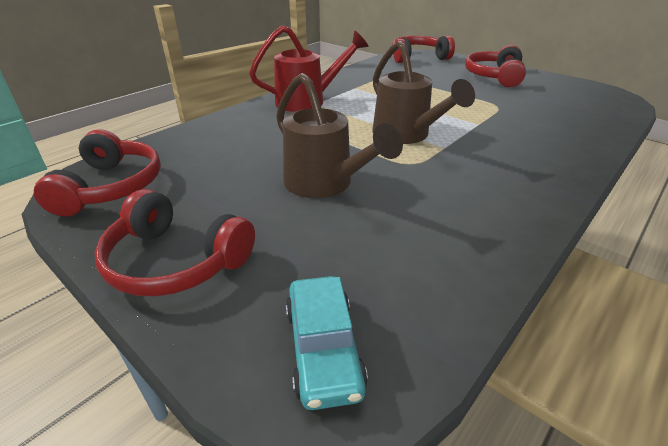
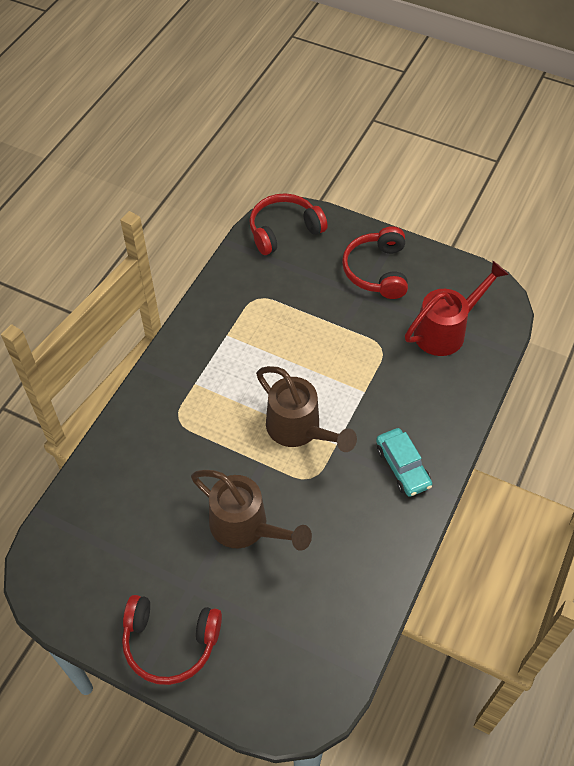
camera: 15 degrees left, 20 degrees up
(110, 187) = (69, 574): red headphones -> none
(307, 101) = (184, 379): red watering can -> red watering can (446, 331)
(323, 348) = (290, 686): turquoise car -> turquoise car (402, 467)

